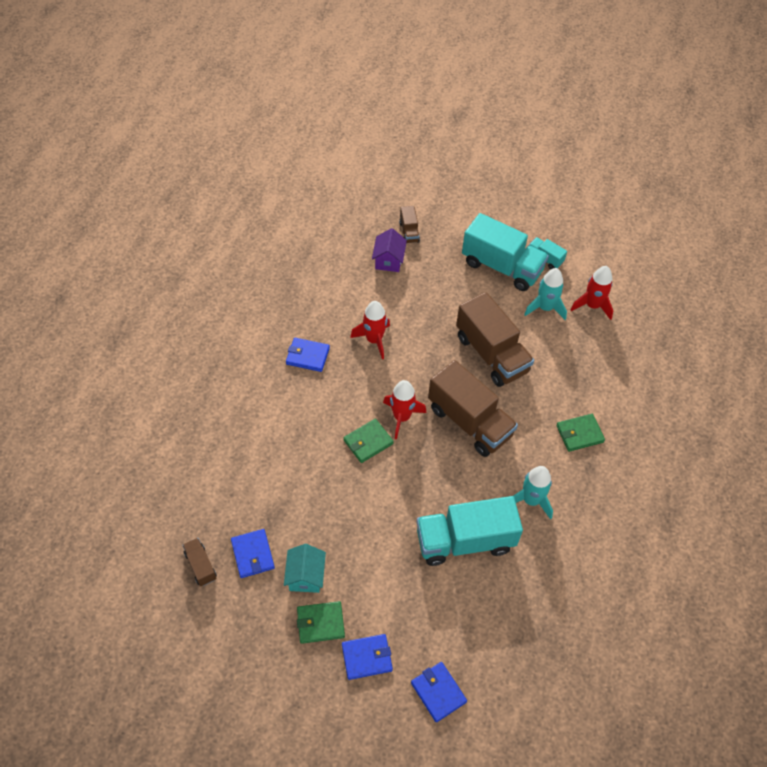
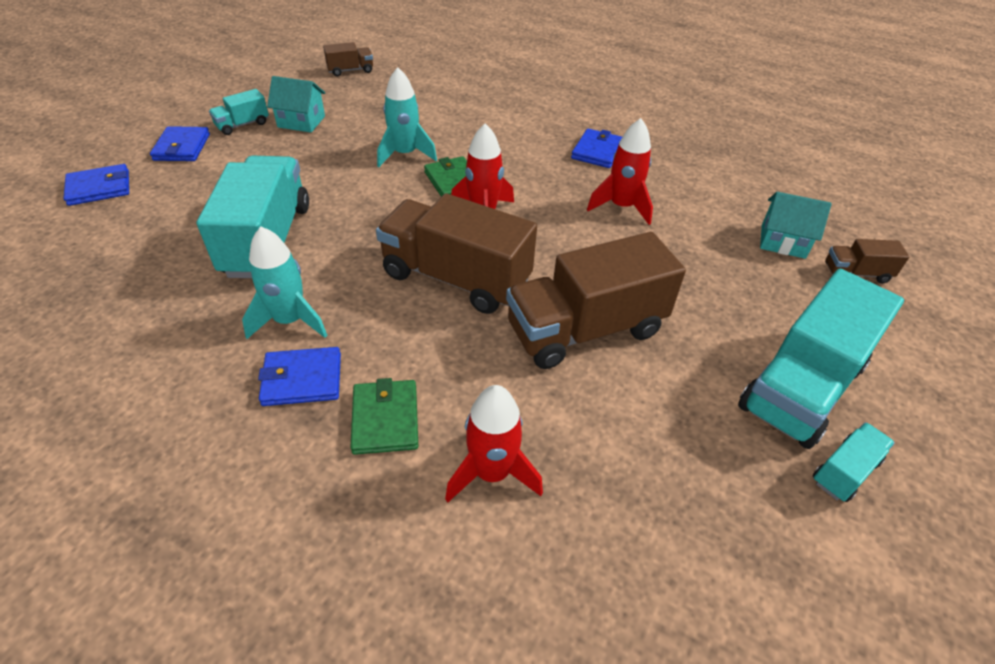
camera: 100 degrees right, 10 degrees down
(253, 554) = (345, 96): blue wallet -> blue wallet (302, 379)
(320, 623) = (242, 125): green wallet -> turquoise truck
(388, 260) = (783, 241): purple house -> turquoise house
(469, 422) = (456, 278): brown truck -> brown truck turned 60 degrees clockwise
(545, 308) = (698, 437): turquoise rocket -> turquoise rocket (405, 154)
(592, 306) = (711, 536): red rocket -> red rocket (492, 473)

